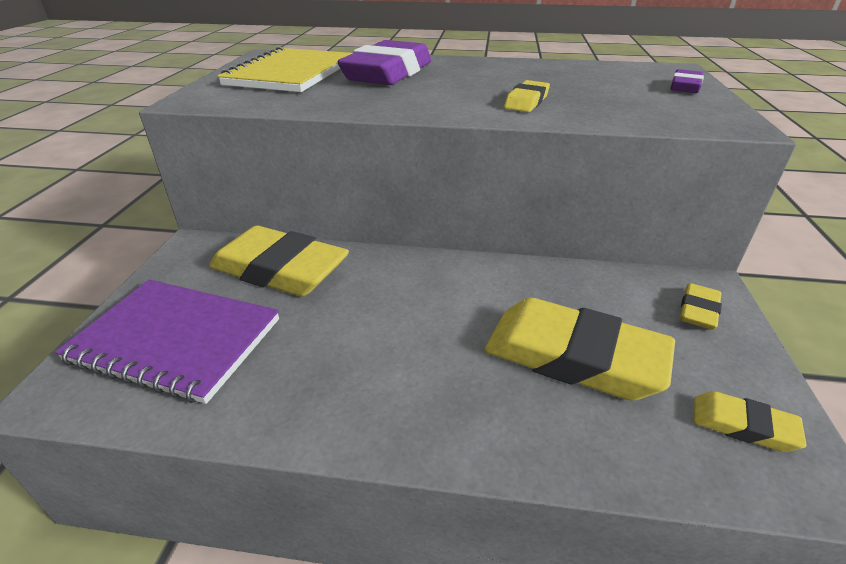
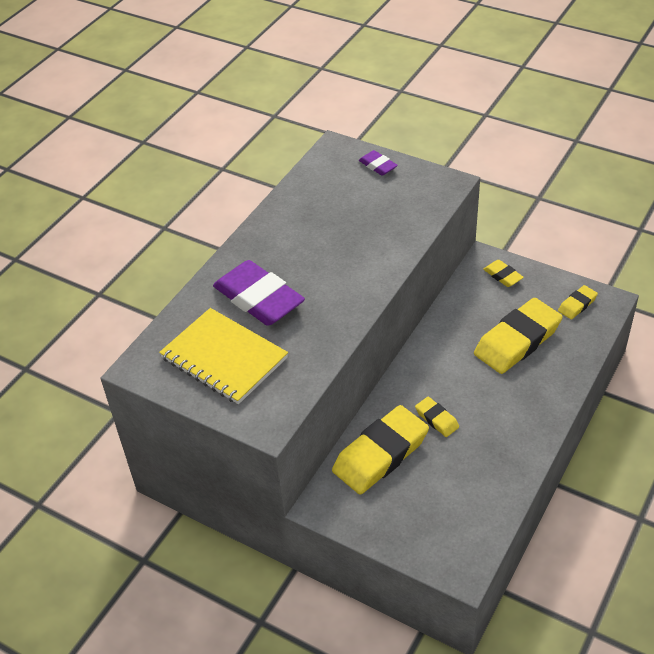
camera: 65 degrees left, 10 degrees up
(176, 340) = (437, 514): purple notebook -> none
(526, 102) = (368, 248): yellow eraser -> yellow eraser (436, 419)

